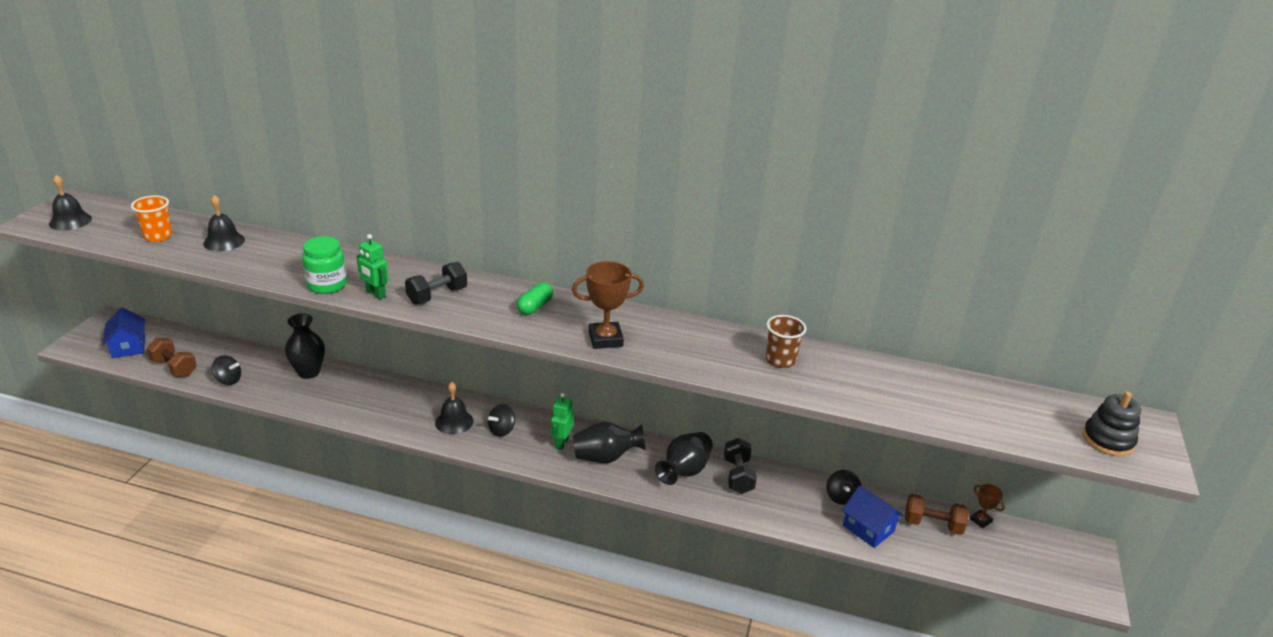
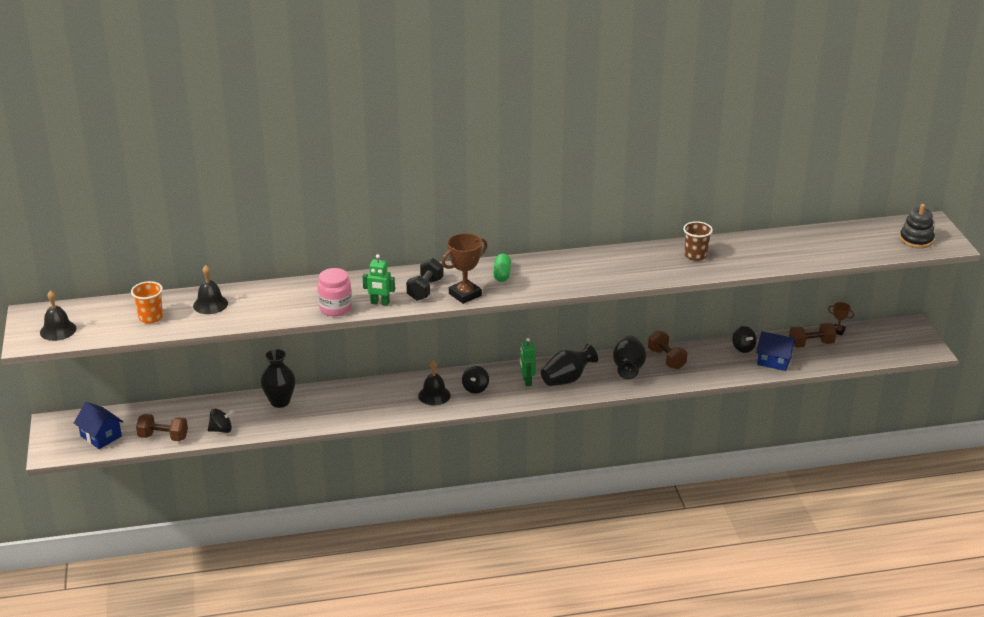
camera: 25 degrees left, 0 degrees up
(327, 285) = (335, 308): green jar -> pink jar
(605, 339) = (572, 279): brown trophy -> brown trophy (465, 294)
(738, 476) = (666, 359): black dumbbell -> brown dumbbell

